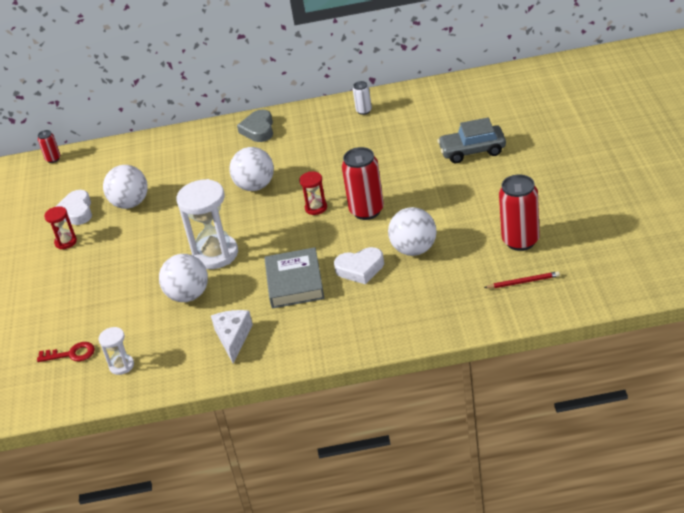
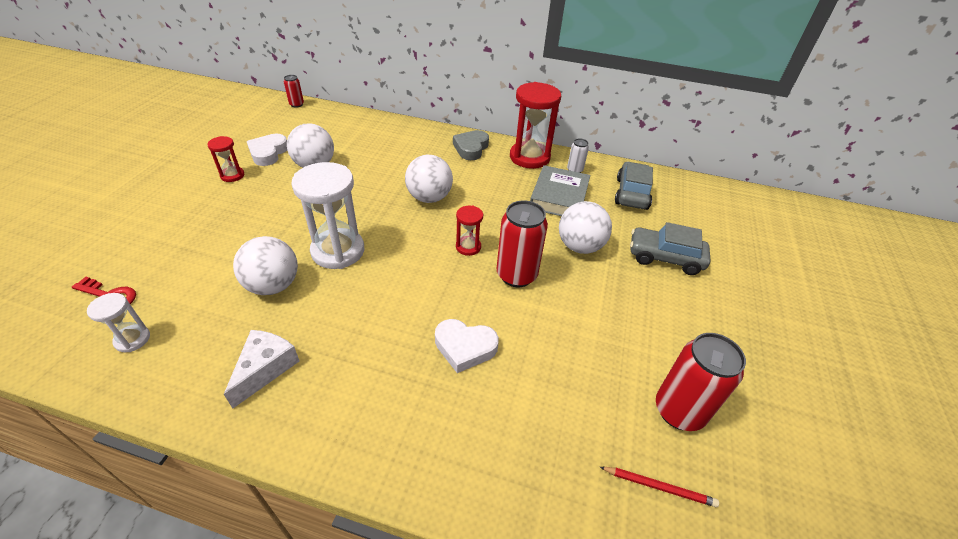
camera: 15 degrees right, 5 degrees up
(295, 282) = (384, 327): grey book -> grey book (559, 197)
(317, 116) = (529, 157): none -> red hourglass
(414, 249) = (540, 353): white ball -> white ball (580, 246)
(423, 111) = (631, 193): none -> grey car

